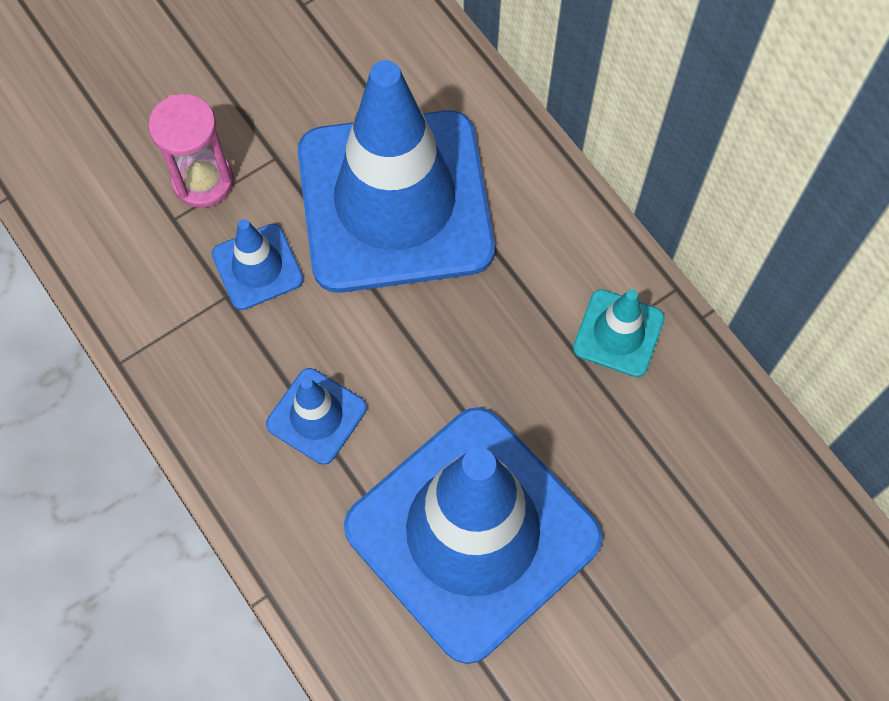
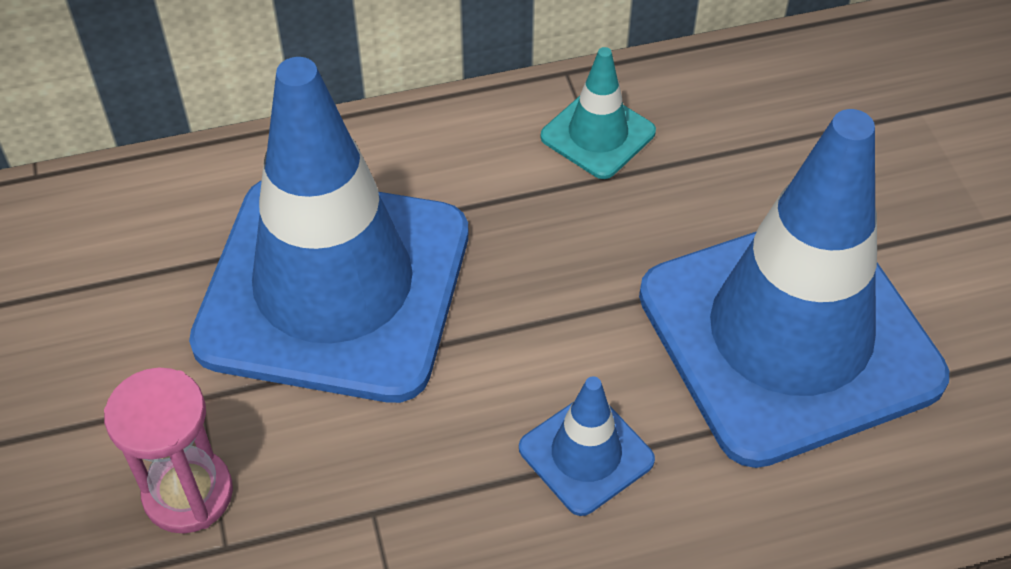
camera: 70 degrees left, 15 degrees down
(257, 267) = (349, 463): blue traffic cone -> none

